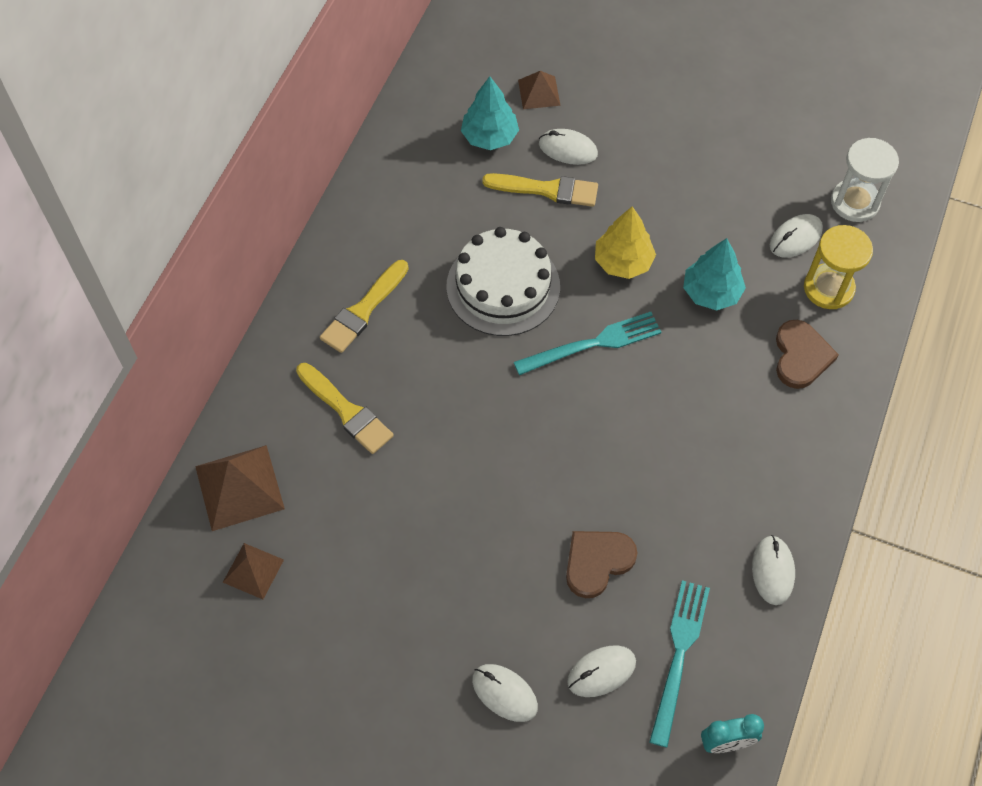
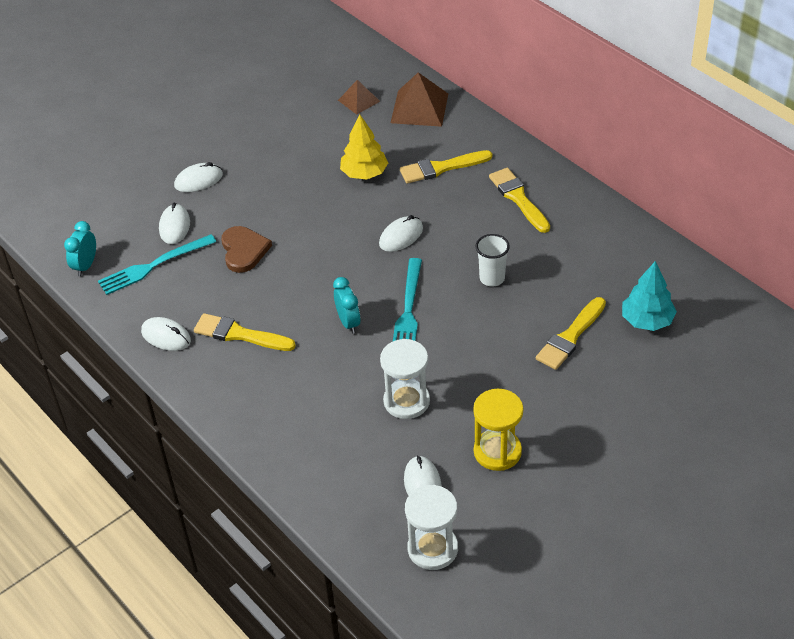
camera: 120 degrees right, 15 degrees down
(503, 286) = (492, 278): white cake -> white cup
(539, 92) = (682, 370): brown pyramid -> none
(568, 149) = (606, 366): white mouse -> white mouse (401, 236)
(623, 262) = (470, 357): yellow tree -> yellow tree (364, 173)
(642, 393) = (348, 322): none -> turquoise clock
(679, 655) = (153, 266): turquoise fork -> turquoise fork turned 105 degrees clockwise
(711, 292) = (406, 401): turquoise tree -> white hourglass
(723, 494) = (239, 334): none -> yellow brush
(801, 356) = (311, 432): brown heart -> none
(828, 288) = (359, 483): yellow hourglass -> yellow hourglass (497, 452)

